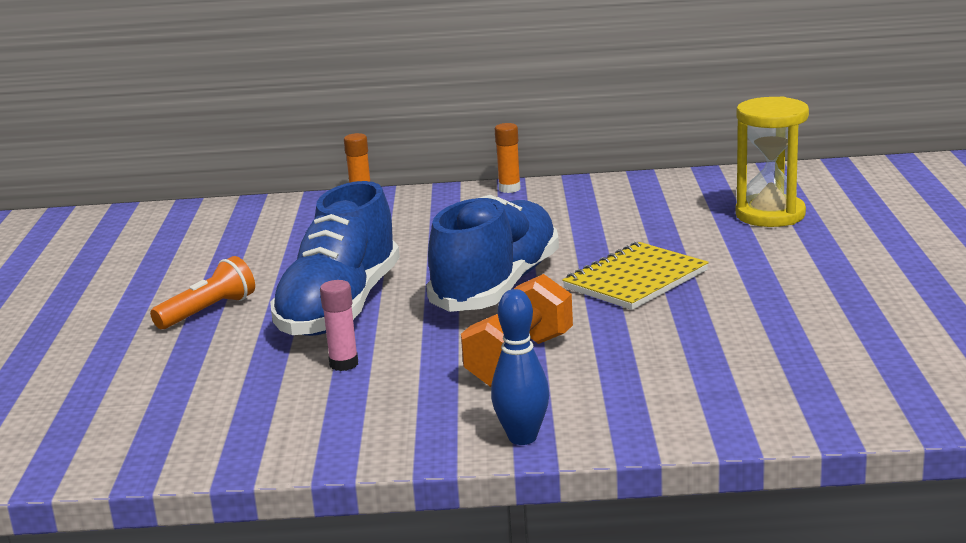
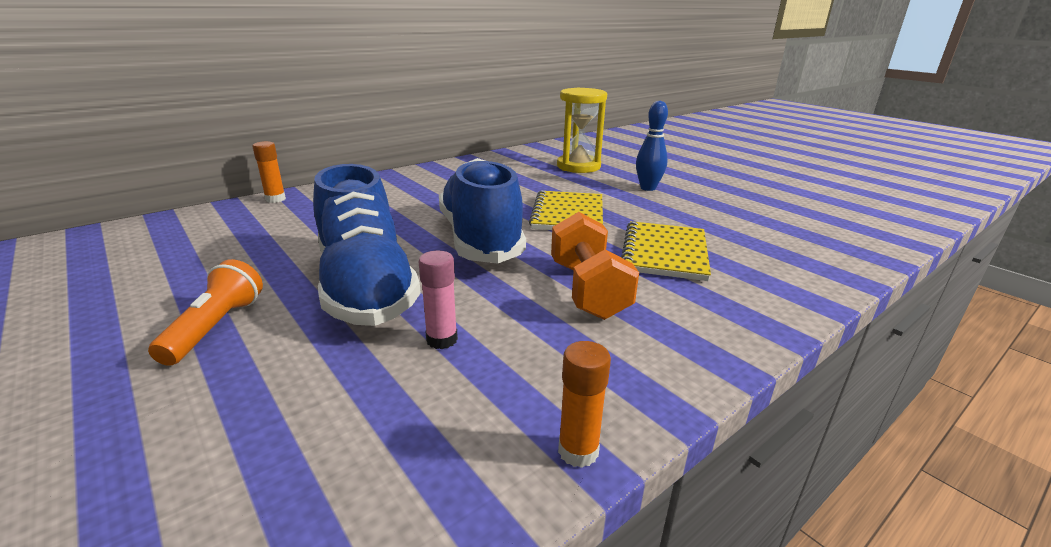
camera: 40 degrees left, 5 degrees up
(509, 189) = (391, 176): orange glue stick -> orange glue stick (578, 451)
(522, 437) = (702, 357): blue bowling pin -> blue bowling pin (648, 188)
(665, 348) = (664, 253): none -> yellow notebook

